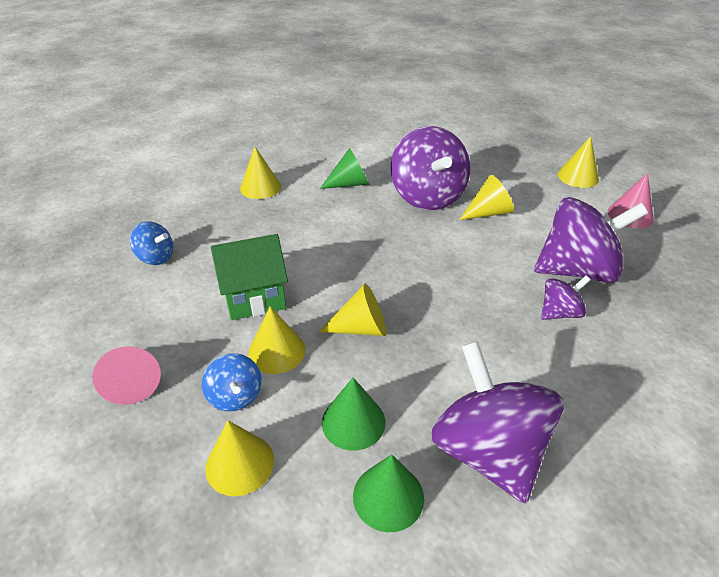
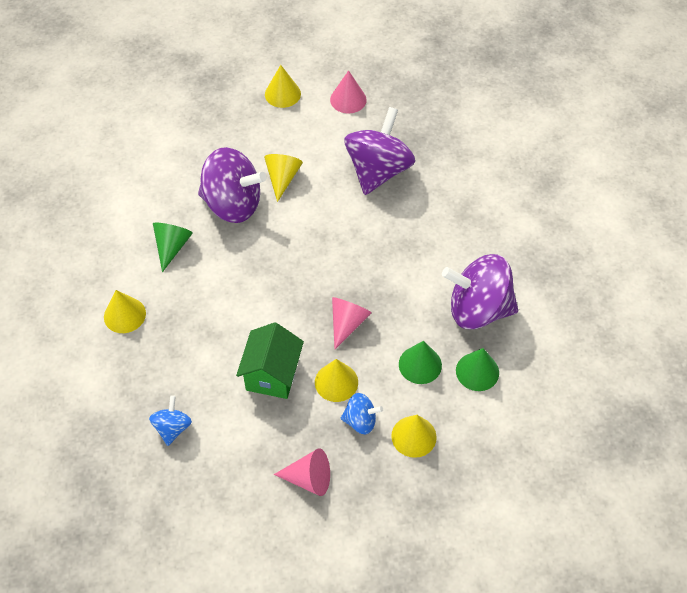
camera: 60 degrees left, 15 degrees up
(156, 257) = (172, 428): blue spinning top -> blue spinning top turned 45 degrees counterclockwise
(361, 328) = (347, 323): yellow cone -> pink cone
(559, 313) = (407, 207): purple spinning top -> none

